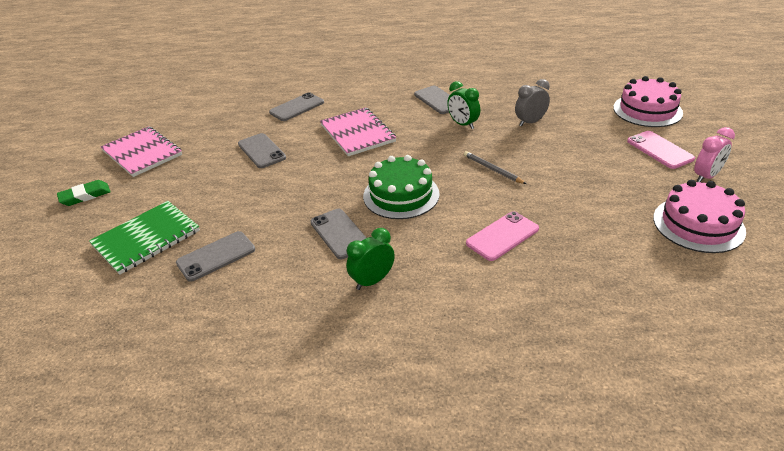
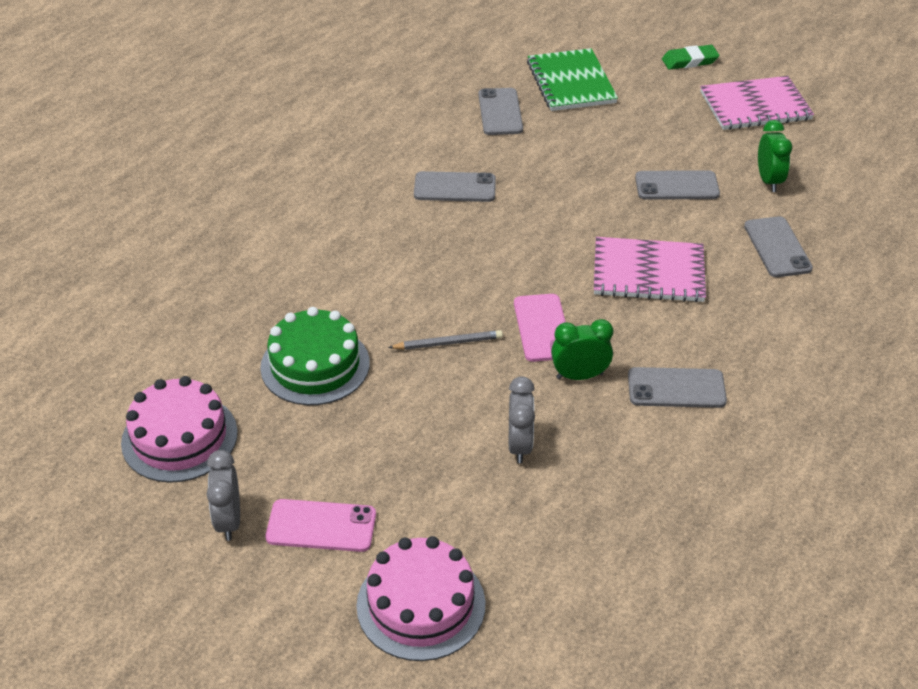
camera: 120 degrees right, 5 degrees up
(85, 196) = (689, 61): green eraser -> green eraser turned 75 degrees clockwise
(372, 281) = (367, 182): green clock -> green clock (768, 181)
(401, 195) = (475, 251): green cake -> green cake (315, 365)
(502, 236) = (332, 285): pink phone -> pink phone (542, 328)
(706, 176) = (229, 521): pink clock -> grey clock

